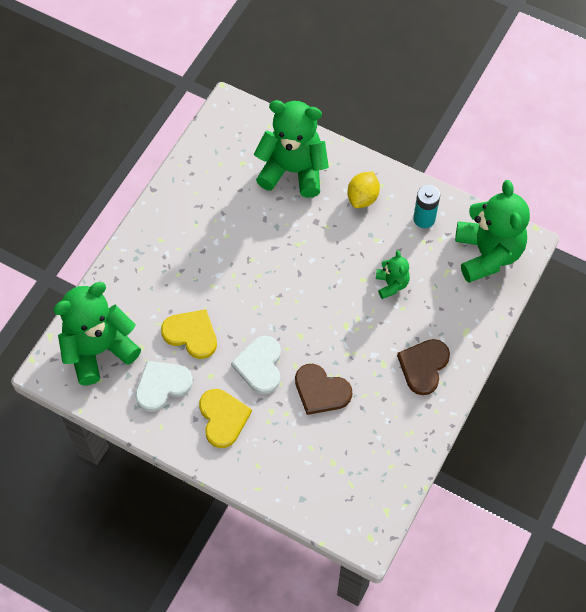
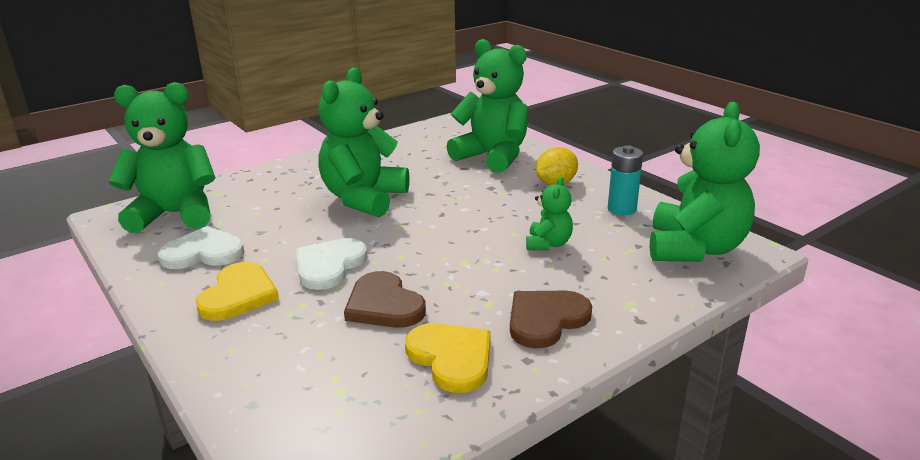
camera: 25 degrees right, 35 degrees down
(191, 334) = (279, 226): yellow heart -> yellow heart (451, 358)
(228, 274) = (364, 199): none -> green teddy bear

